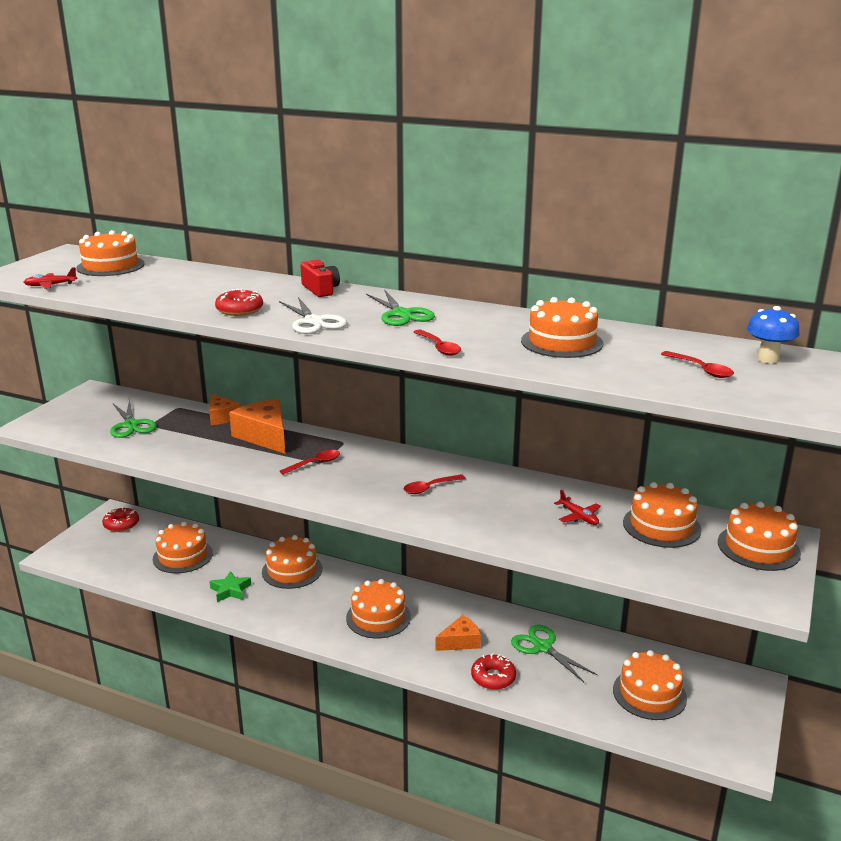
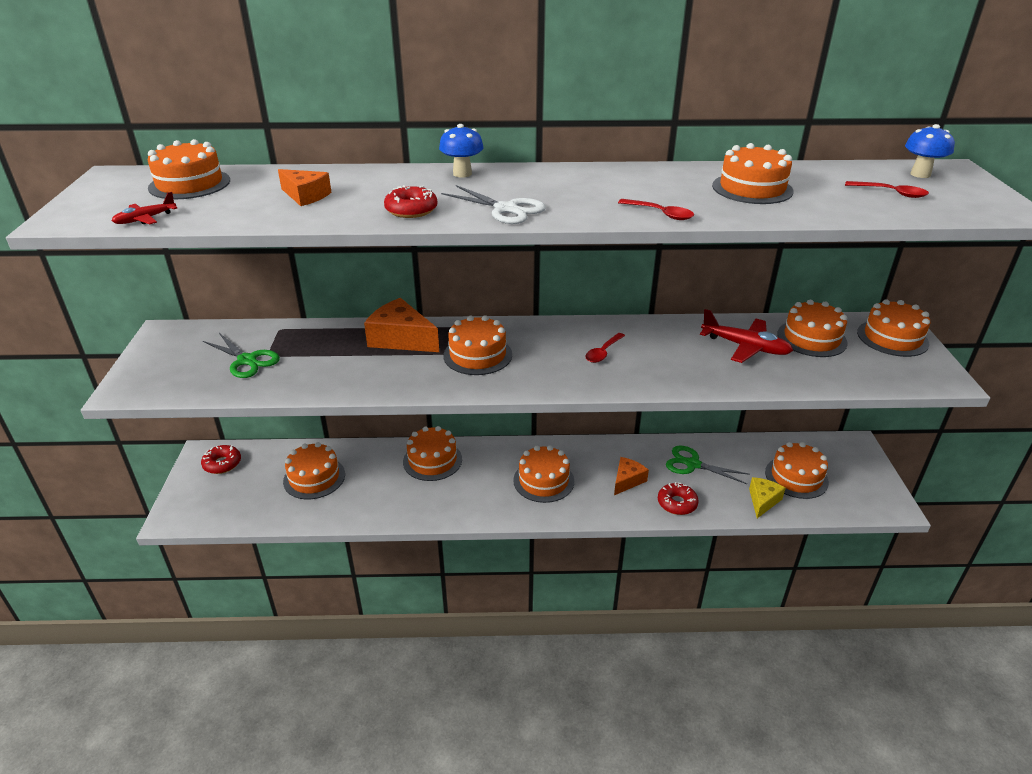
camera: 25 degrees left, 10 degrees up
(222, 417) = (337, 329): orange cheese -> orange cheese (305, 196)
(230, 590) = (389, 497): green star -> none
(315, 463) = (477, 355): red spoon -> orange cake
(320, 289) = (462, 174): red camera -> blue mushroom
(402, 314) = (577, 186): green scissors -> none
(579, 517) = (745, 347): red plane -> red plane, size x1.84
(589, 704) = (763, 501): none -> yellow cheese

